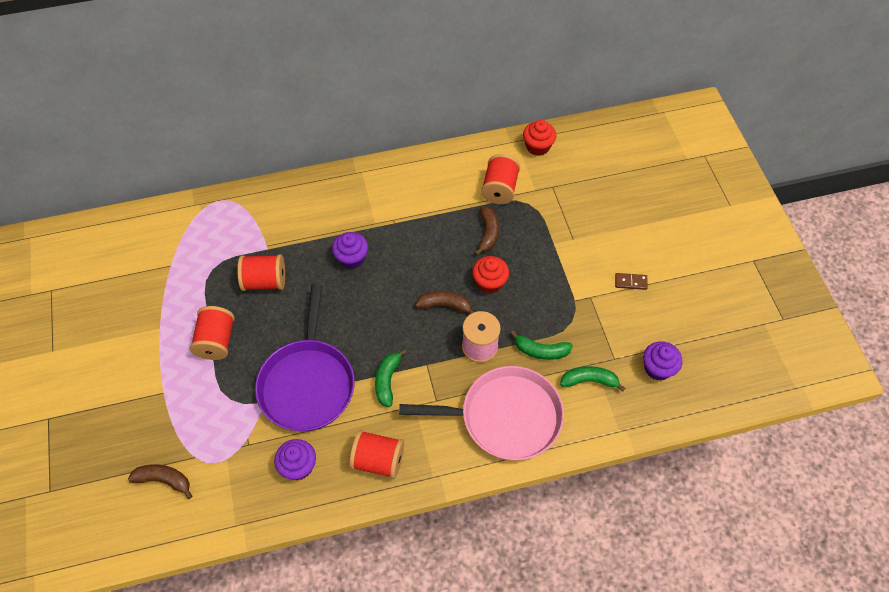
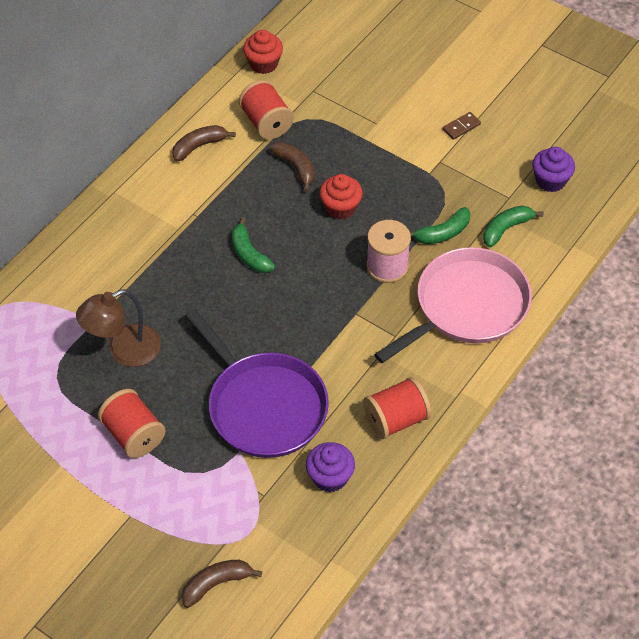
camera: 40 degrees left, 5 degrees down
(265, 281) = (124, 351): red spool -> brown lamp
(352, 258) = (189, 273): purple cupcake -> none
(387, 380) = (335, 351): green banana -> green banana (249, 254)
(445, 305) = (320, 254): brown banana -> brown banana (199, 146)

